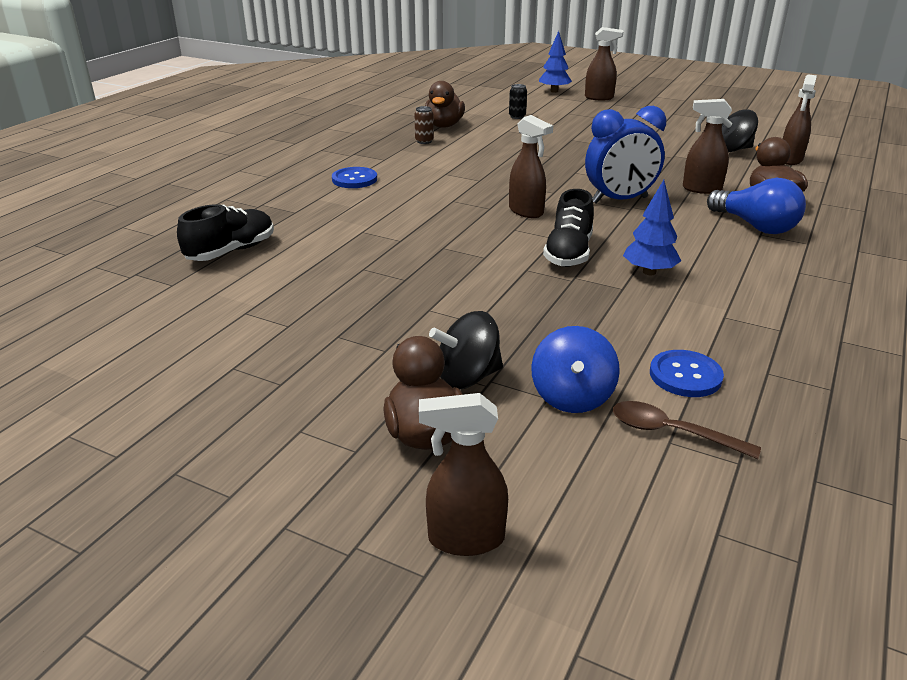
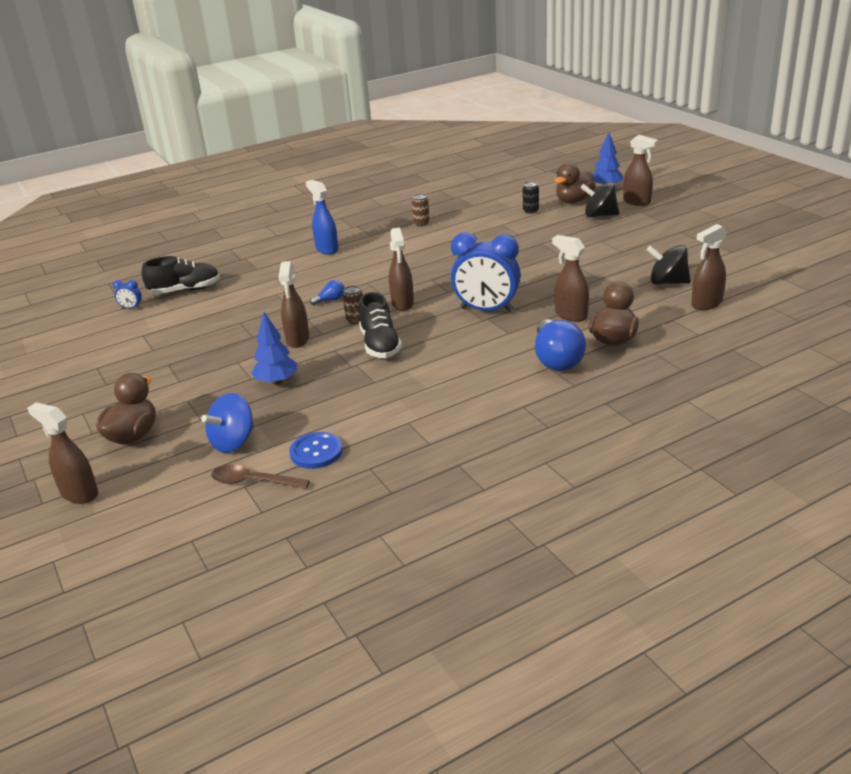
camera: 35 degrees right, 0 degrees up
(179, 286) = (131, 308): none -> blue clock
(354, 179) = (327, 249): blue button -> blue spray bottle
(440, 224) = (330, 300): none -> blue light bulb
(444, 126) = (458, 210): brown duck -> brown duck (574, 200)
(466, 269) = (297, 340): none -> brown spray bottle
(467, 377) = (197, 411): black spinning top -> black spinning top (599, 215)
(501, 236) = (355, 320): none -> brown can
(568, 253) = (380, 345): black shoe -> black shoe turned 60 degrees counterclockwise
(649, 272) = (411, 375): blue tree -> blue tree (276, 382)
(672, 432) = (253, 482): brown spoon -> brown spoon turned 45 degrees counterclockwise

